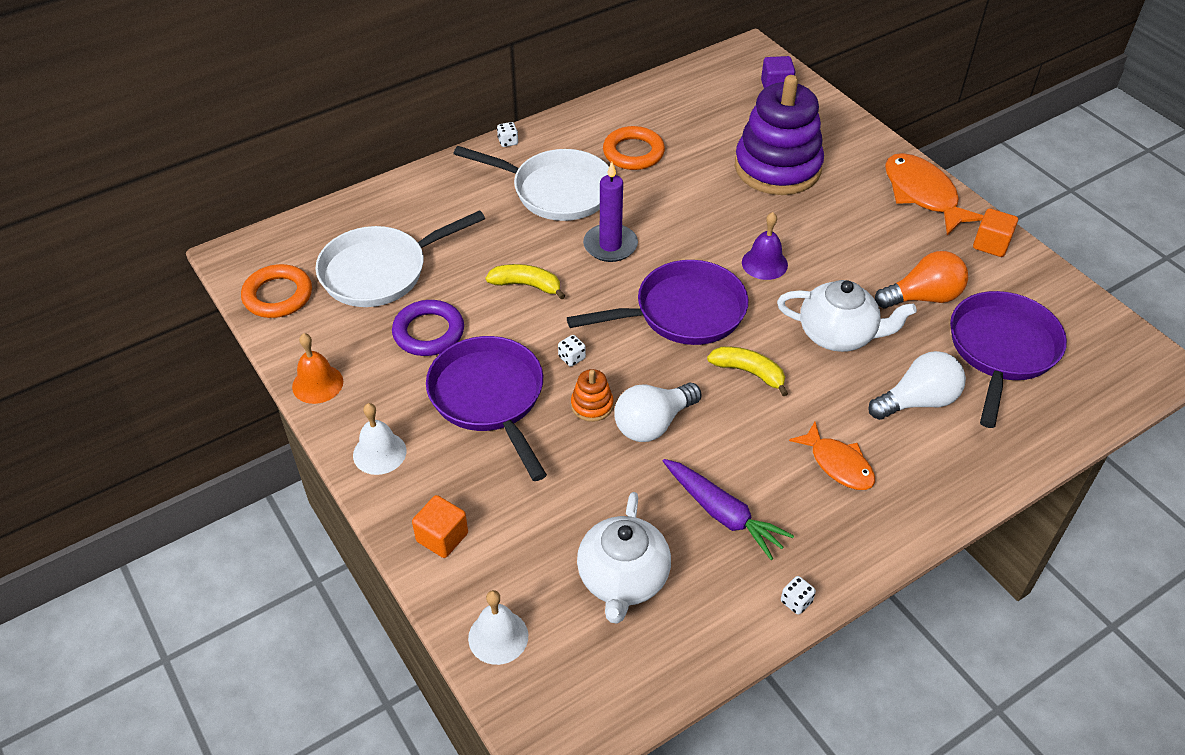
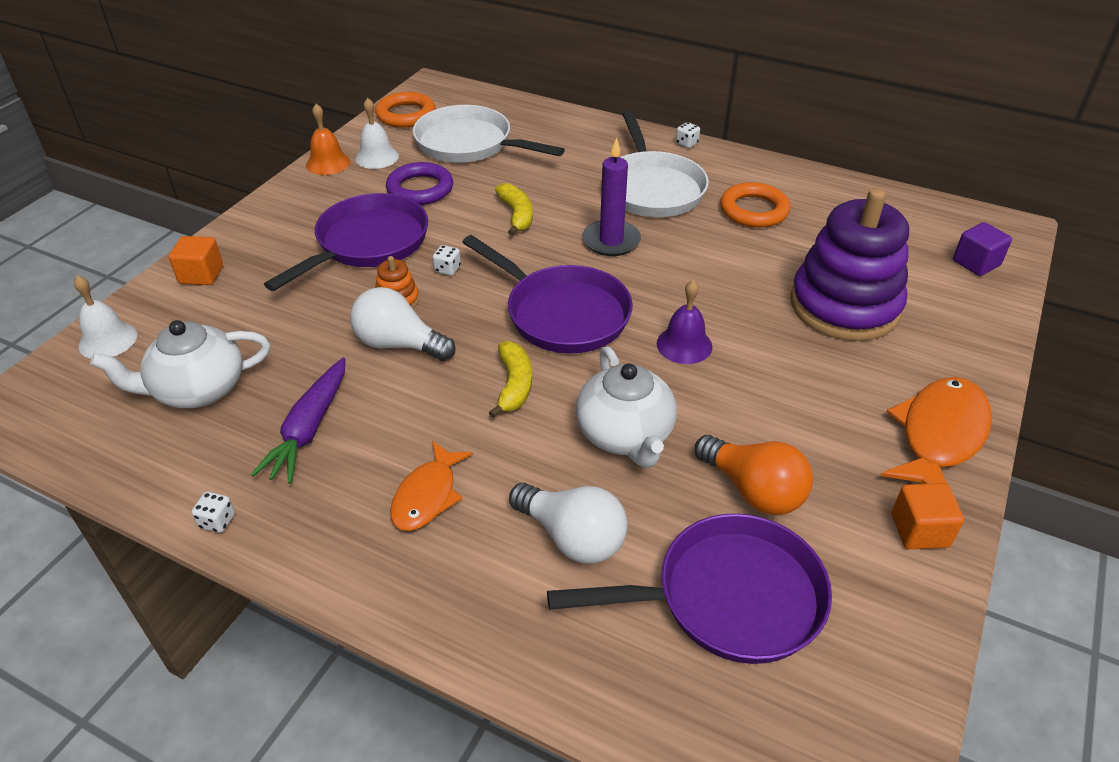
camera: 60 degrees right, 5 degrees down
(379, 453) = (274, 214): white bell -> white bell (377, 157)

